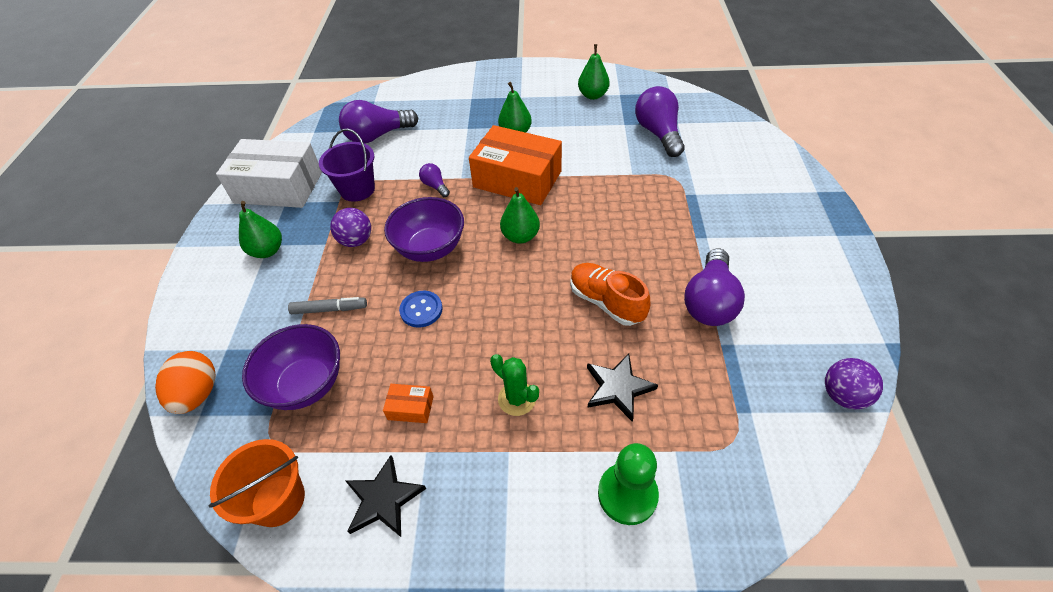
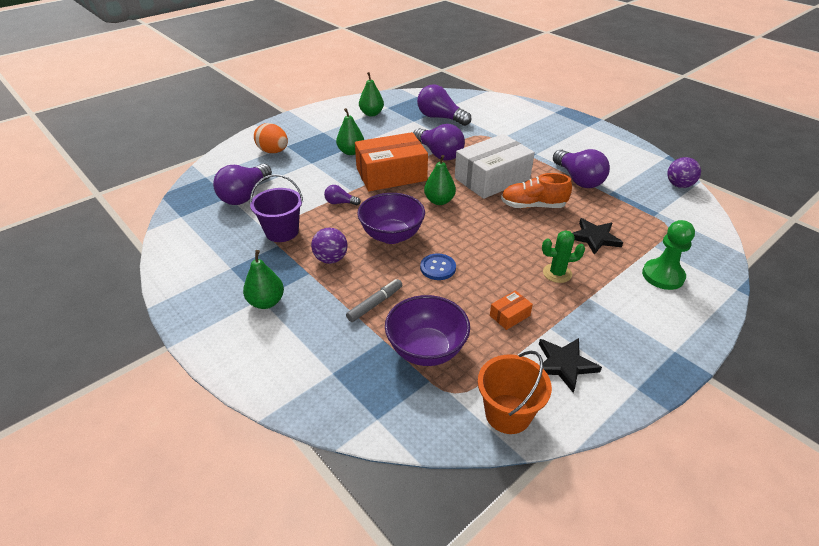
camera: 45 degrees left, 10 degrees down
(198, 394) = (355, 410): orange egg -> orange egg (273, 151)
(278, 187) = (208, 262): white box -> white box (492, 179)
(595, 179) = (439, 154): none -> purple light bulb

